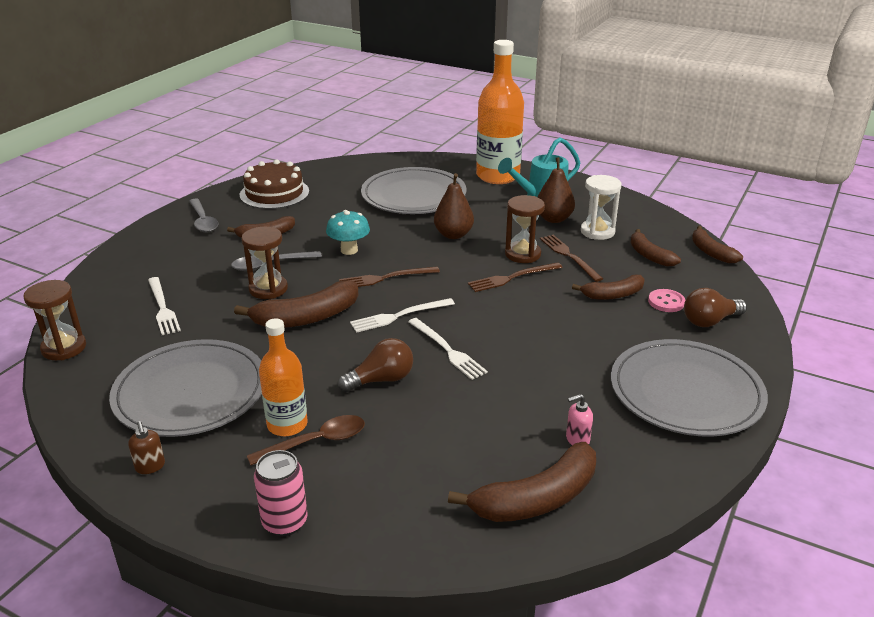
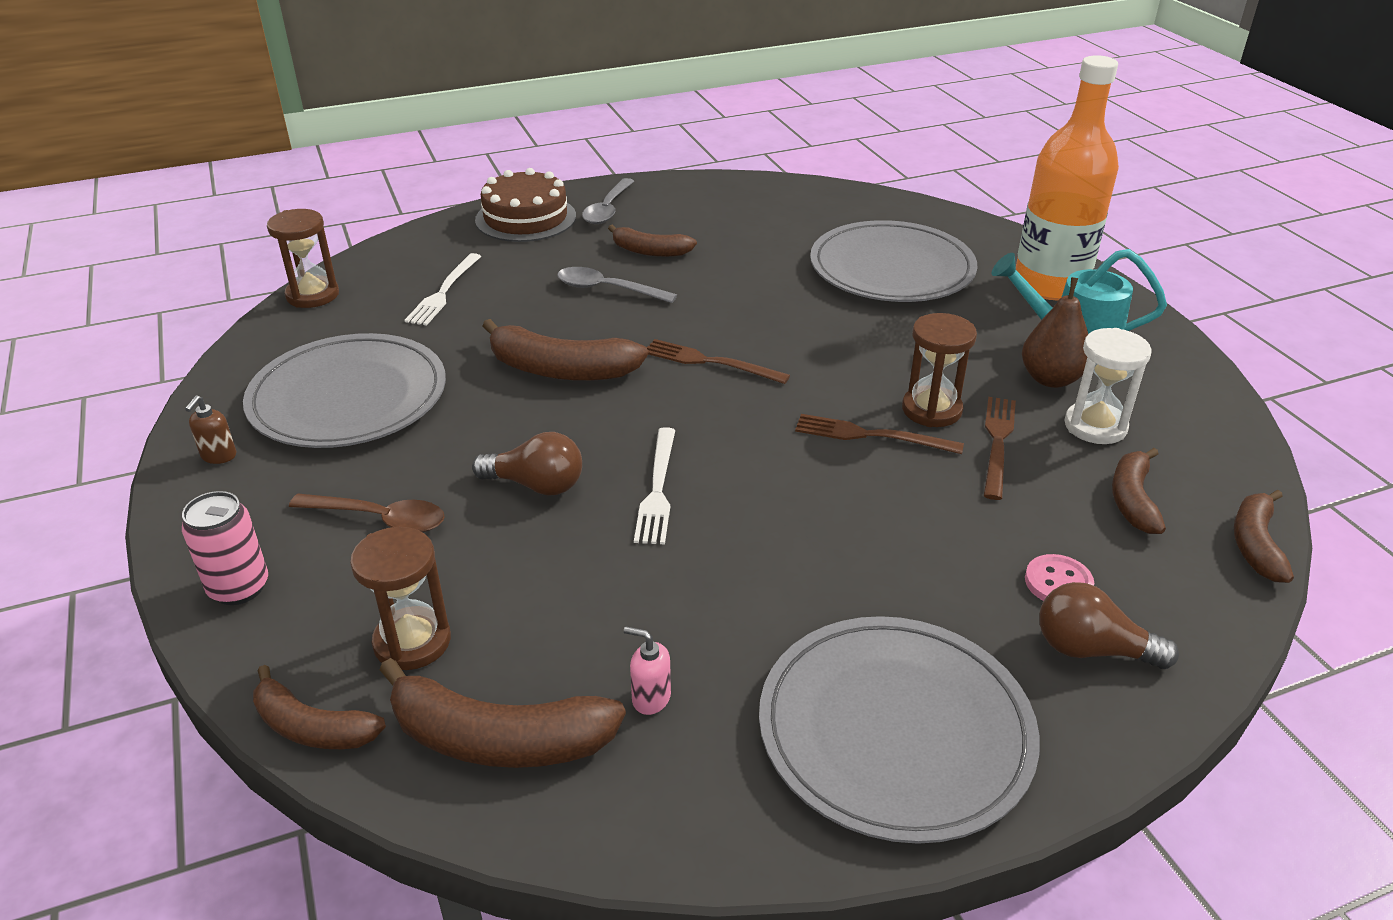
camera: 40 degrees right, 5 degrees up
(268, 289) = (567, 317): brown hourglass -> brown hourglass (412, 642)
(274, 193) = (726, 203): brown cake -> brown cake (526, 218)
(287, 424) = (380, 483): orange bottle -> none
(349, 250) = (716, 308): turquoise mushroom -> none
(399, 316) = (661, 417): white fork -> none
(453, 235) = (872, 342): brown pear -> none
(613, 295) = (986, 529): brown banana -> brown banana (312, 727)

